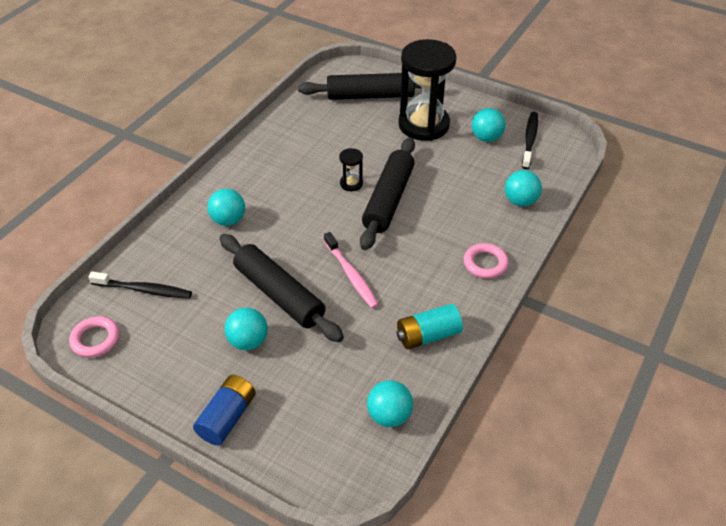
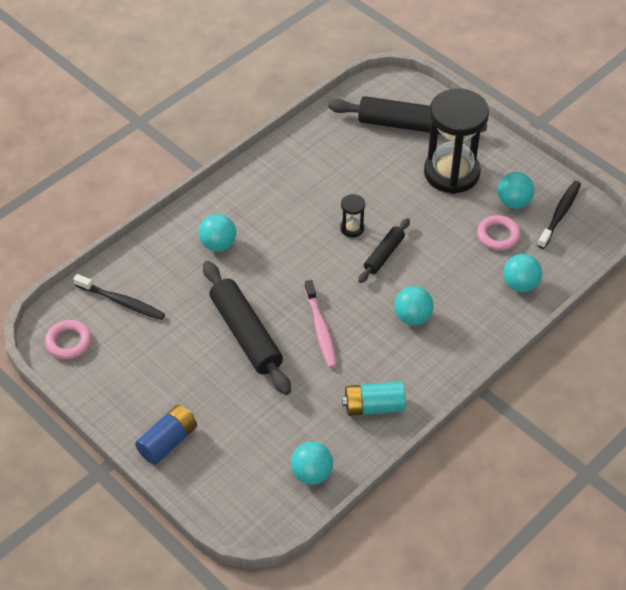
camera: 15 degrees right, 5 degrees up
(248, 341) = (204, 374): turquoise ball -> turquoise ball (412, 317)
(388, 200) = (384, 254): black rolling pin -> black rolling pin, size x0.55
(485, 264) = (457, 345): pink ring -> pink ring (498, 235)

